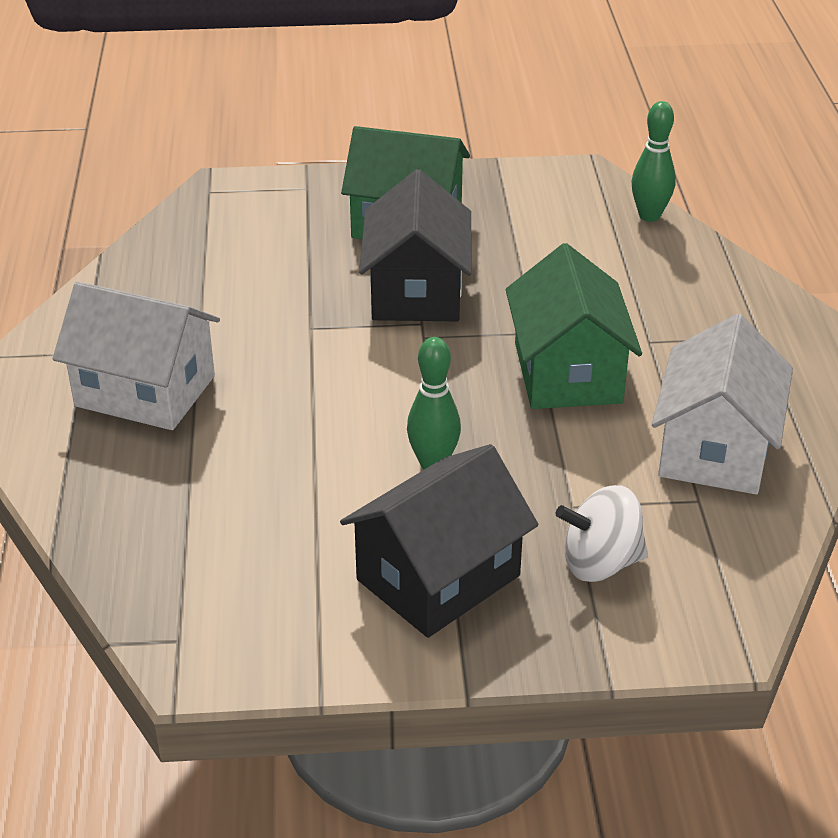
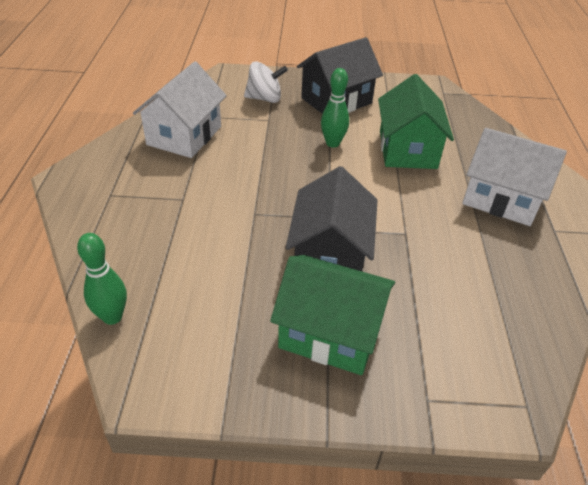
camera: 175 degrees left, 5 degrees up
(568, 373) = (244, 183): green house -> green house (407, 149)

